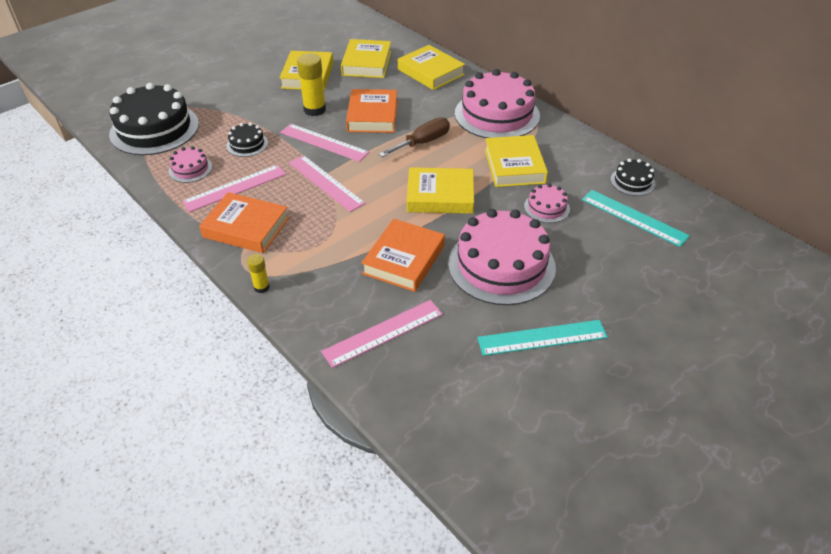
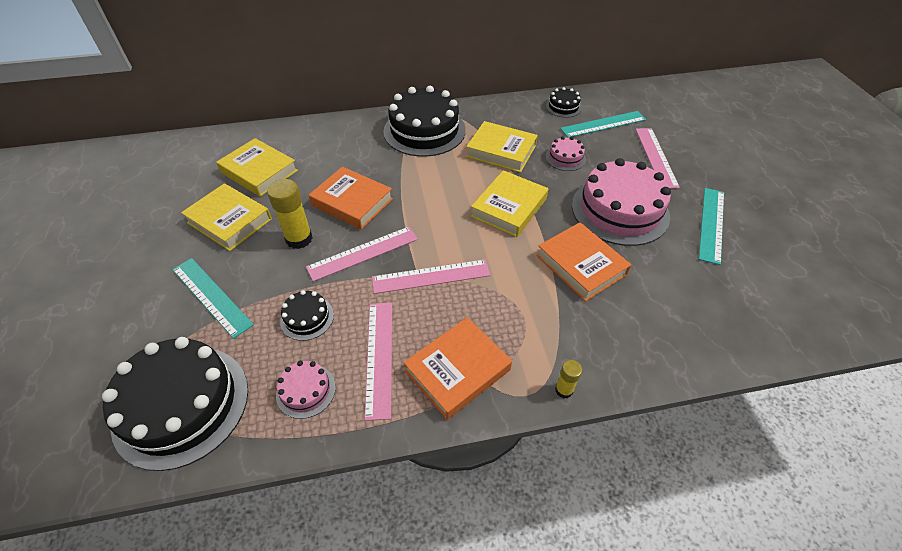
camera: 60 degrees left, 5 degrees up
(238, 100) = (211, 296): none -> turquoise ruler
(383, 333) = (670, 317): pink ruler -> pink ruler (656, 157)
(423, 142) = (425, 187): brown screwdriver -> none
(430, 72) = (322, 139): yellow book -> none
(497, 114) = (424, 130): pink cake -> black cake

